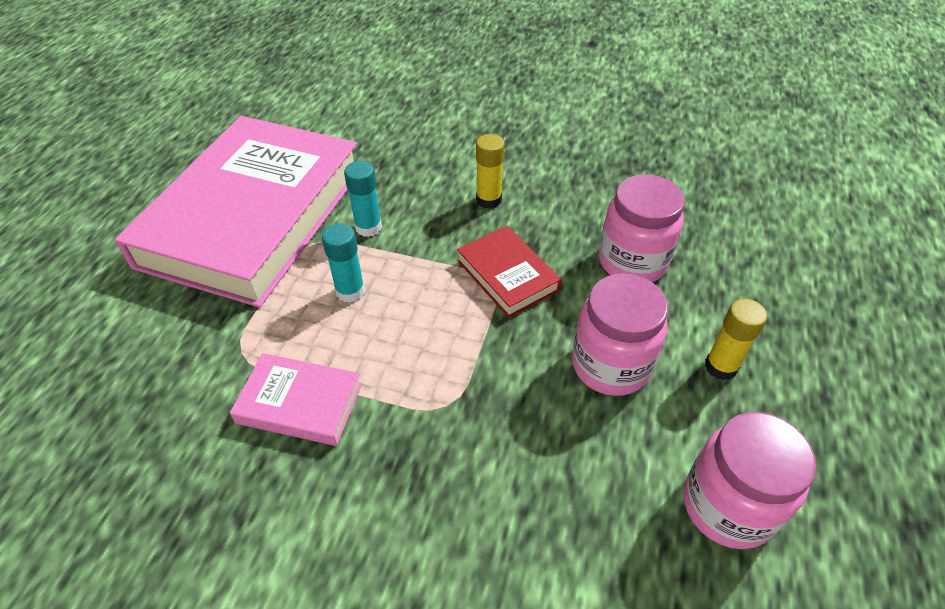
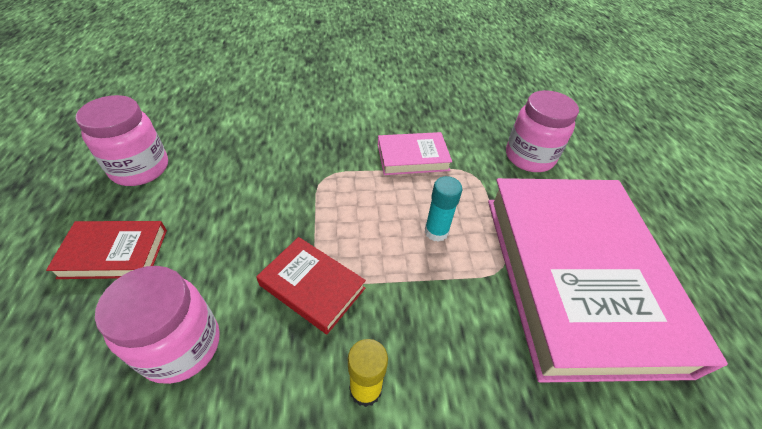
camera: 155 degrees right, 0 degrees up
(368, 227) = (468, 300): turquoise glue stick -> none
(610, 365) = (210, 230): pink jar -> pink jar (529, 157)
(720, 366) = (114, 253): yellow glue stick -> red book

